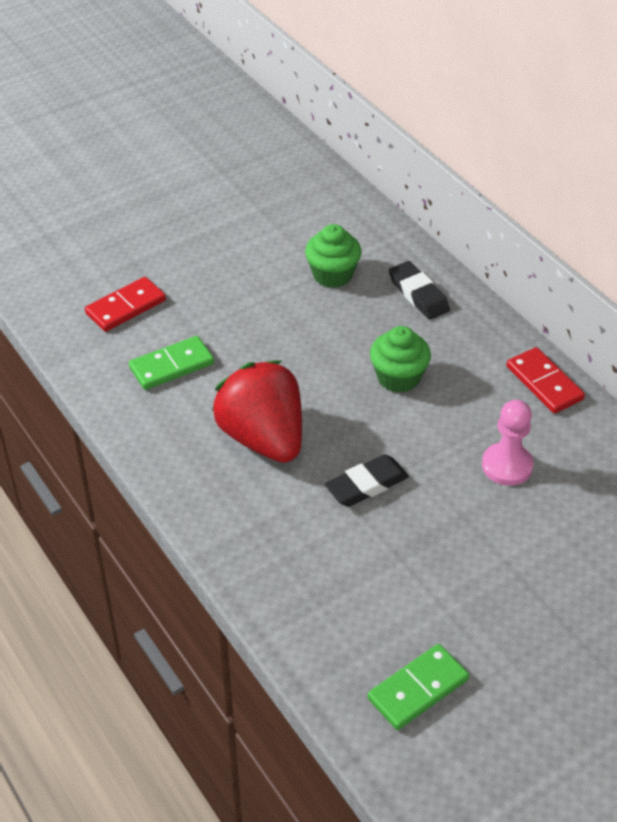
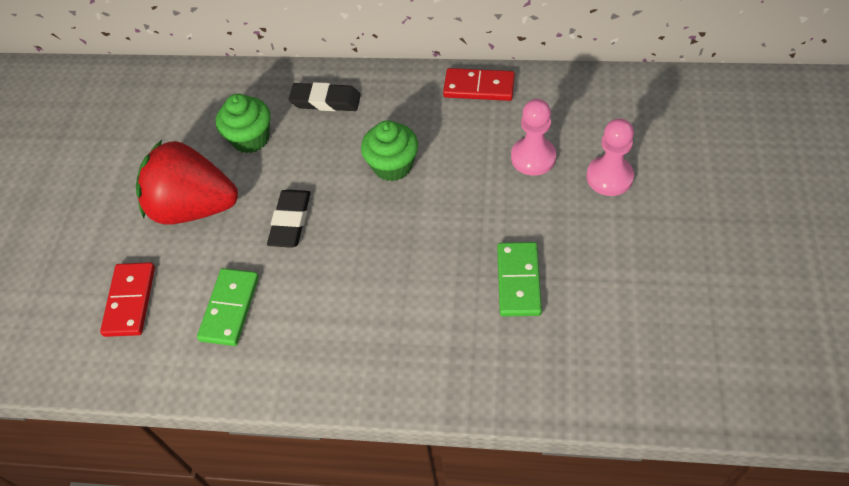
camera: 45 degrees left, 10 degrees up
(263, 438) = (368, 292): red strawberry -> red strawberry (194, 207)
(366, 485) = (476, 254): black eraser -> black eraser (290, 221)
(418, 689) = (691, 347): green domino -> green domino (518, 281)
(543, 532) = (609, 177): none -> pink pawn

